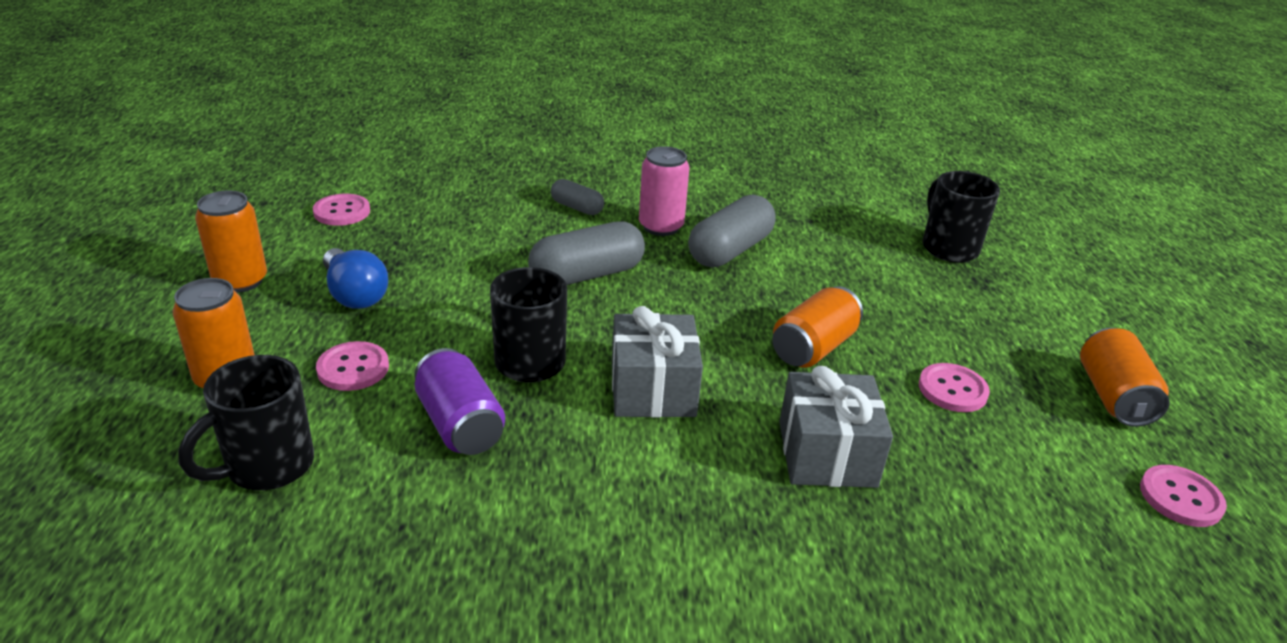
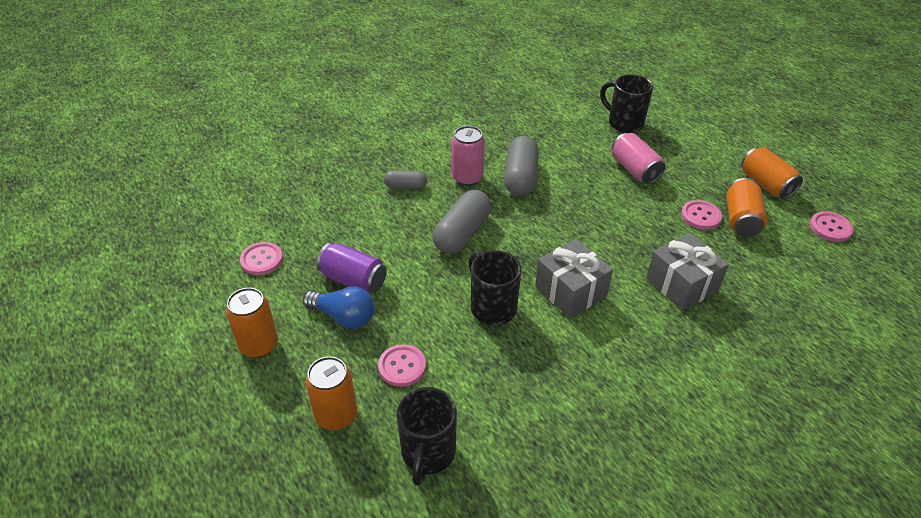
camera: 30 degrees left, 10 degrees up
(460, 424) = (499, 367): purple can -> purple can (353, 280)
(813, 348) = (620, 223): orange can -> orange can (741, 219)
(905, 301) = (634, 170): none -> pink can

